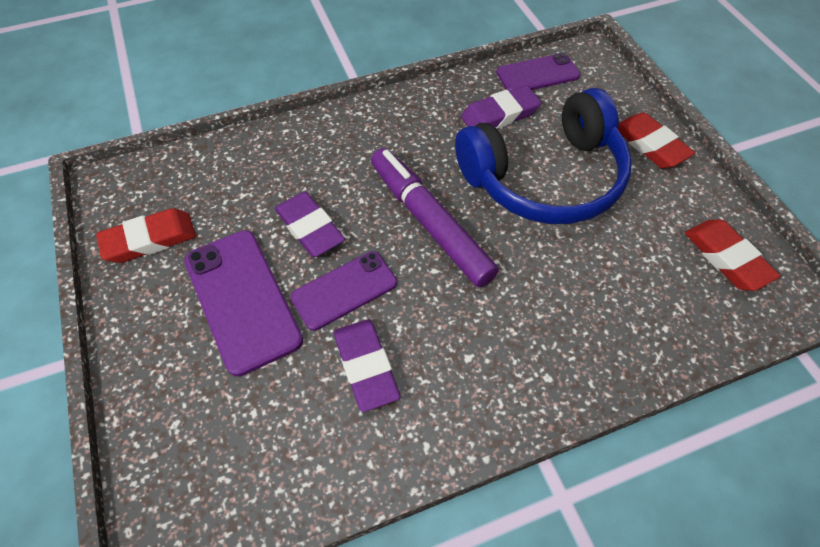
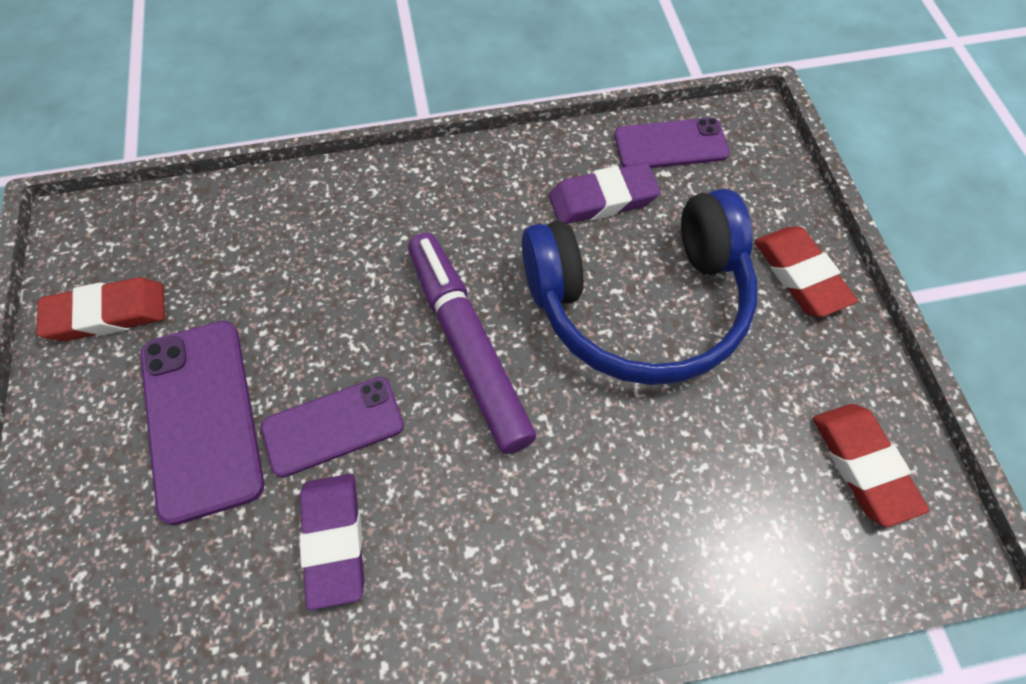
camera: 10 degrees right, 5 degrees up
(309, 228) = (310, 329): purple eraser -> none

